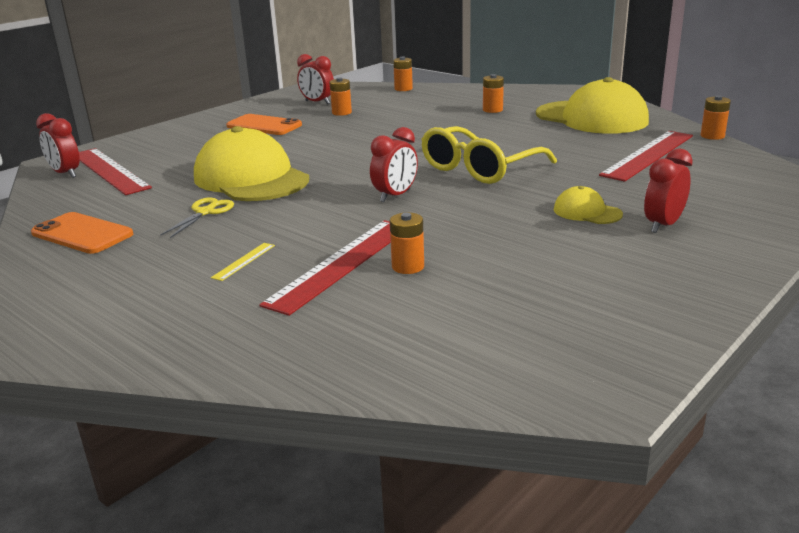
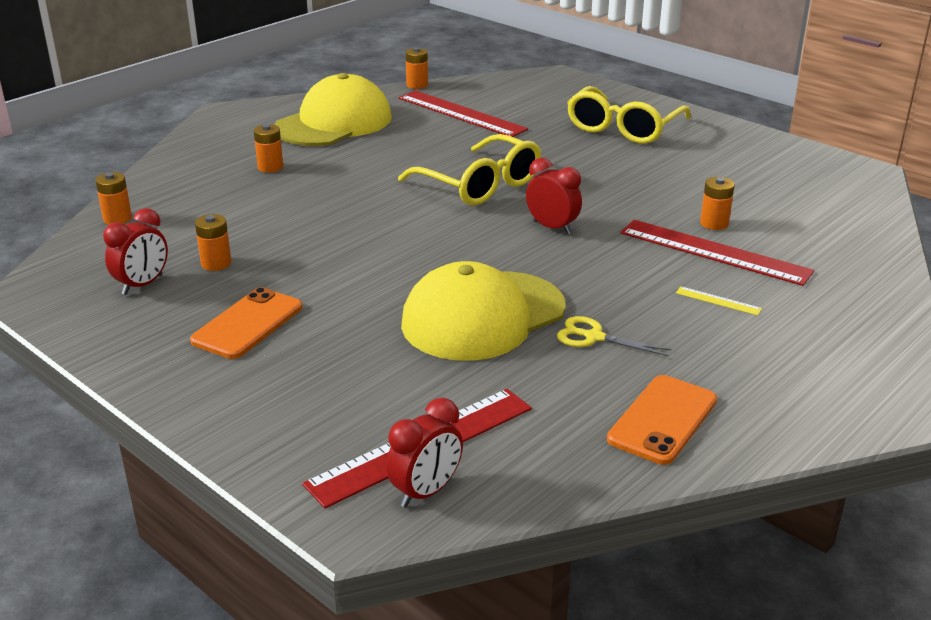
camera: 90 degrees left, 5 degrees up
(587, 212) = (596, 150): yellow cap -> none
(663, 225) = (623, 128): red clock -> yellow glasses

